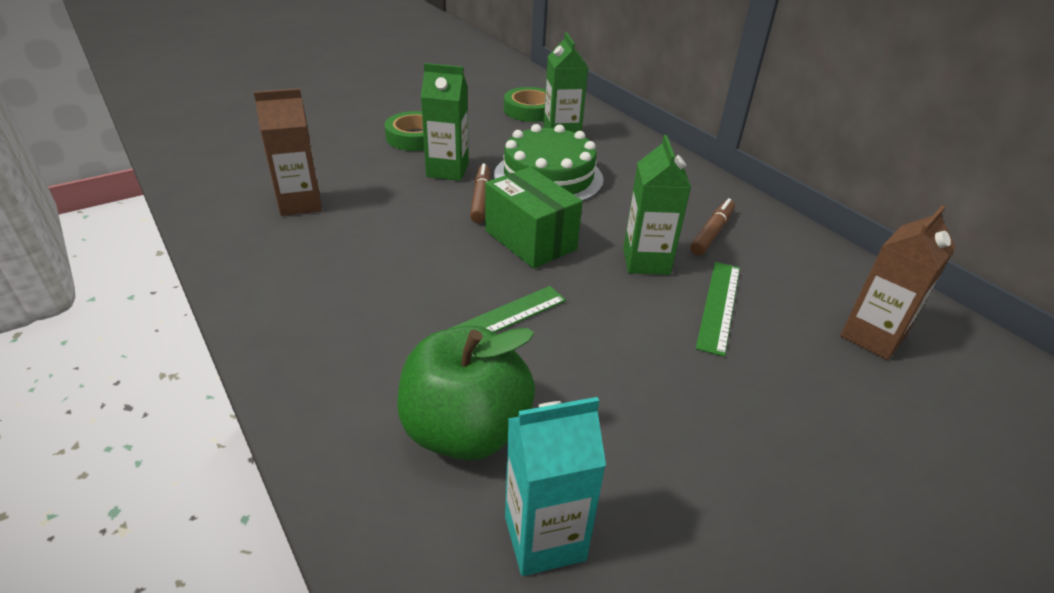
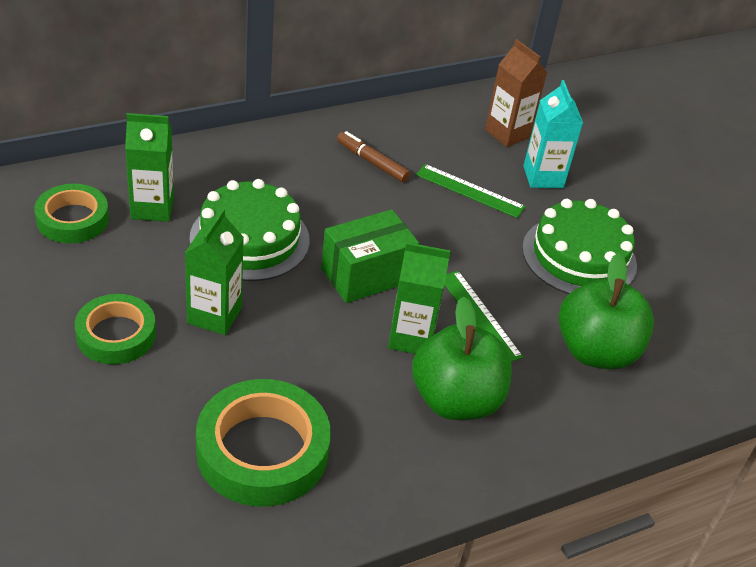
camera: 85 degrees left, 5 degrees up
(300, 203) = (262, 450): brown carton -> green tape
(364, 306) = (455, 400): none -> green apple
(481, 199) = (284, 297): brown marker -> none
(544, 538) = (674, 328): turquoise carton -> turquoise carton (543, 177)
(646, 261) = (409, 212): green carton -> green carton (411, 337)
(654, 414) = (579, 256): none -> green cake

